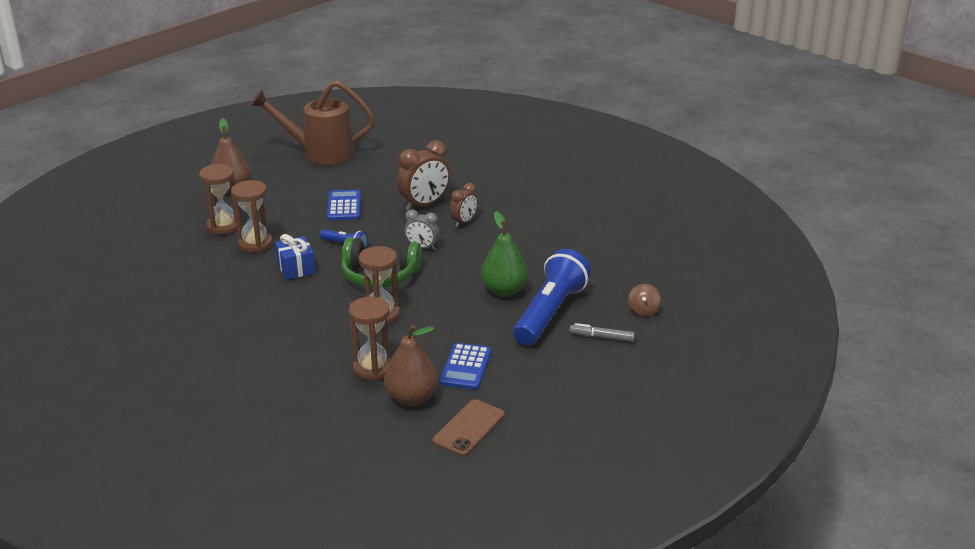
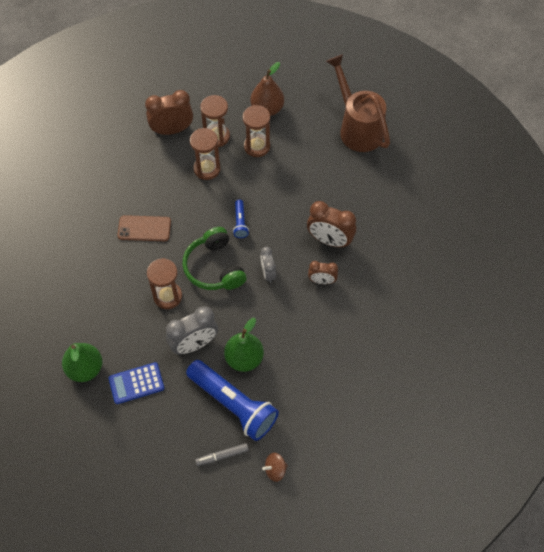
camera: 60 degrees right, 30 degrees up
(177, 249) = (172, 130): none -> brown clock
(296, 268) = (192, 212): blue gift -> none
(344, 206) = (292, 190): blue calculator -> none
(373, 368) = (104, 327): brown hourglass -> brown hourglass (257, 146)
(411, 398) = (85, 368): brown pear -> green pear
(456, 315) = (194, 344): none -> grey clock
(469, 428) = (71, 421): brown phone -> brown phone (144, 228)
(549, 313) = (233, 404): blue flashlight -> blue flashlight turned 45 degrees clockwise
(601, 337) = (222, 456): grey marker -> grey marker turned 90 degrees counterclockwise

